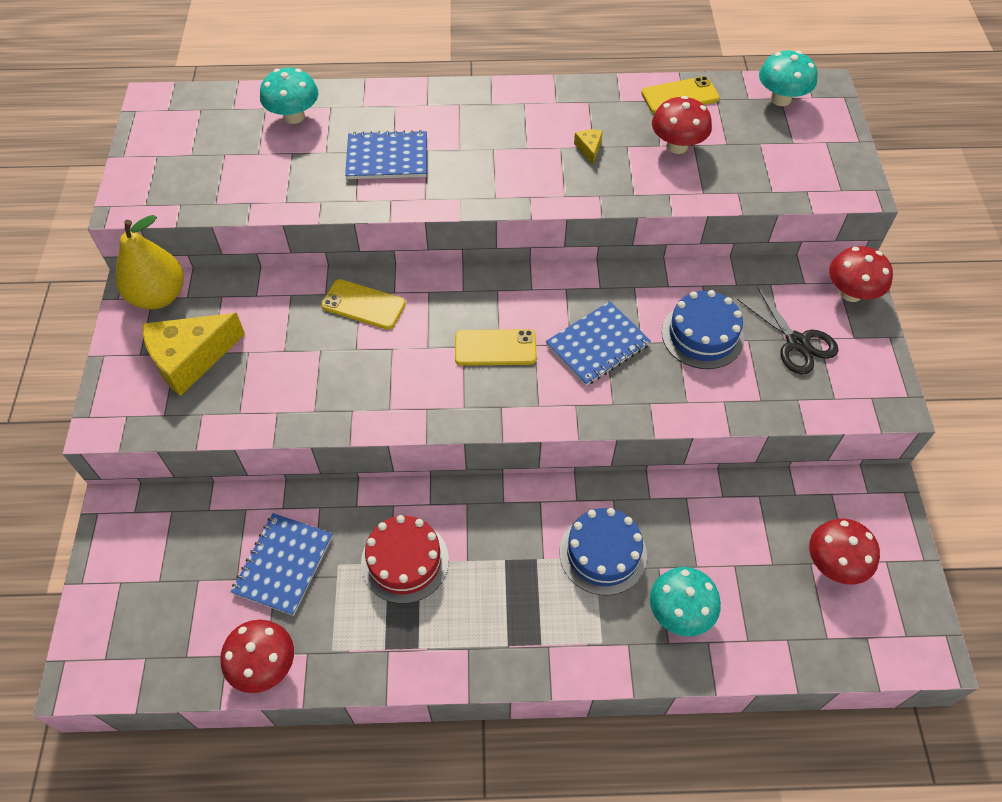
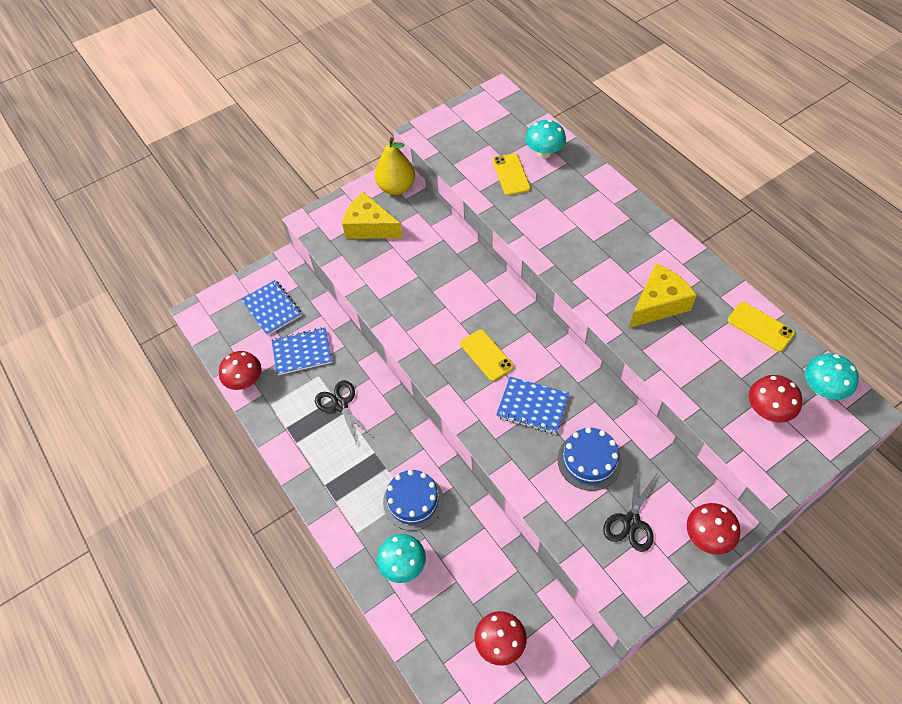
camera: 60 degrees right, 0 degrees up
(363, 305) = (464, 275): yellow phone -> yellow phone (511, 174)
(387, 157) = (554, 212): blue notebook -> blue notebook (272, 308)
(405, 561) = (340, 405): red cake -> black scissors
(589, 149) = (658, 304): yellow cheese -> yellow cheese, size x2.39
(677, 146) = (709, 350): red mushroom -> red mushroom (767, 410)

